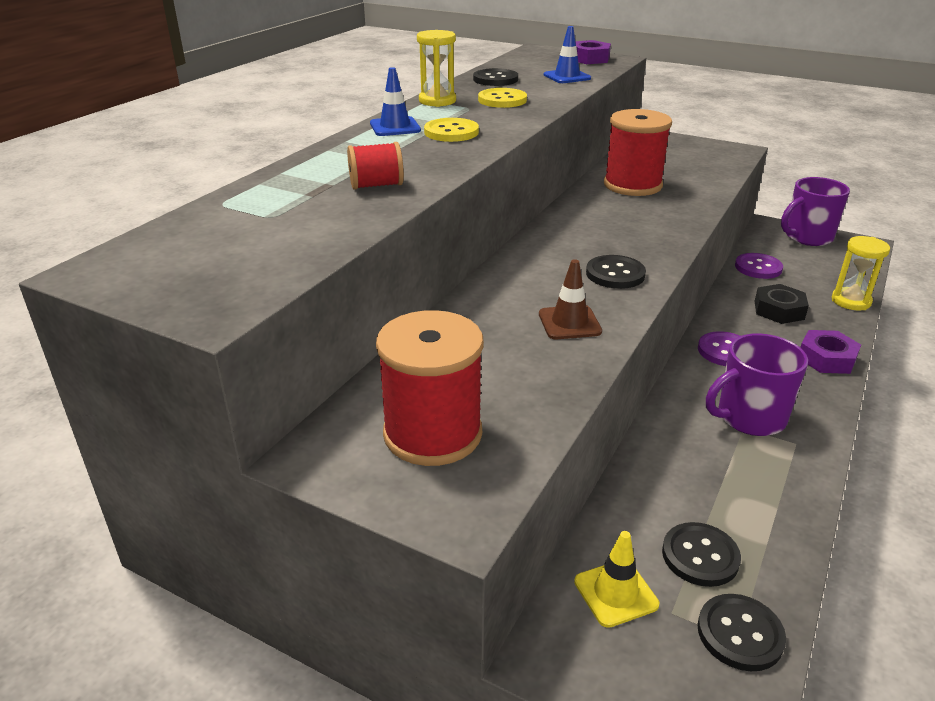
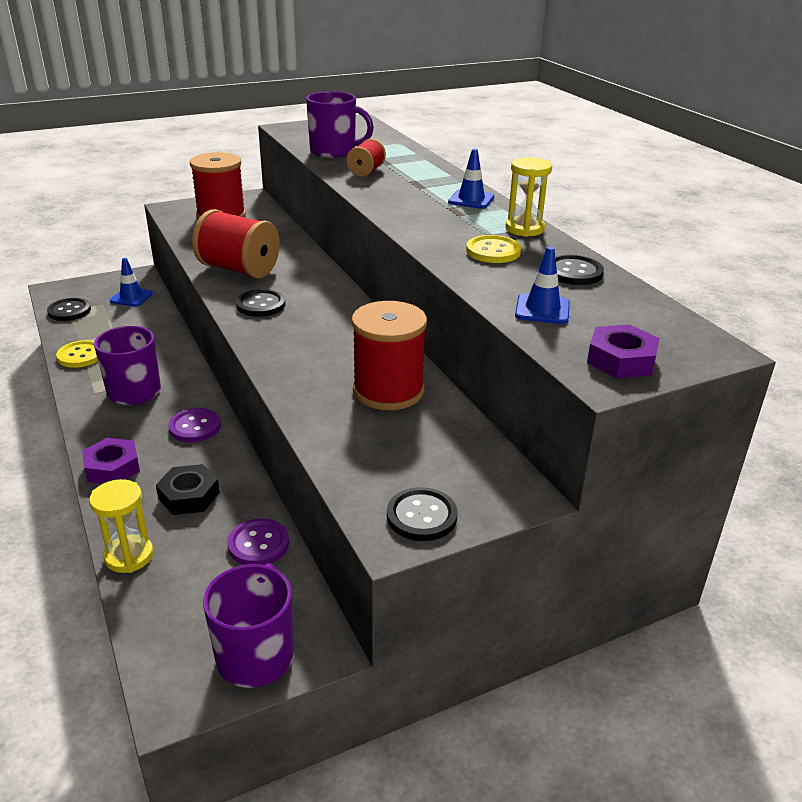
camera: 125 degrees right, 0 degrees up
(316, 227) = (334, 151): none -> purple mug
(451, 132) = (431, 211): yellow button -> yellow button (81, 356)
(569, 323) = (239, 269): brown traffic cone -> red spool
(615, 593) = (131, 297): yellow traffic cone -> blue traffic cone
(700, 556) = (107, 322): black button -> black button (421, 516)

